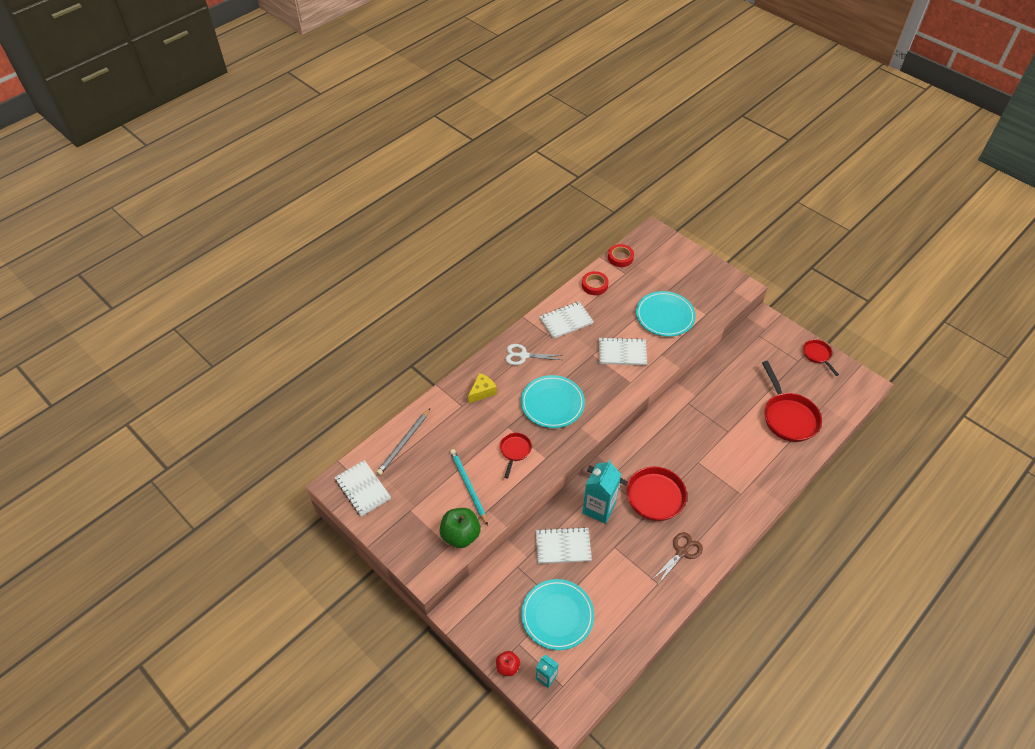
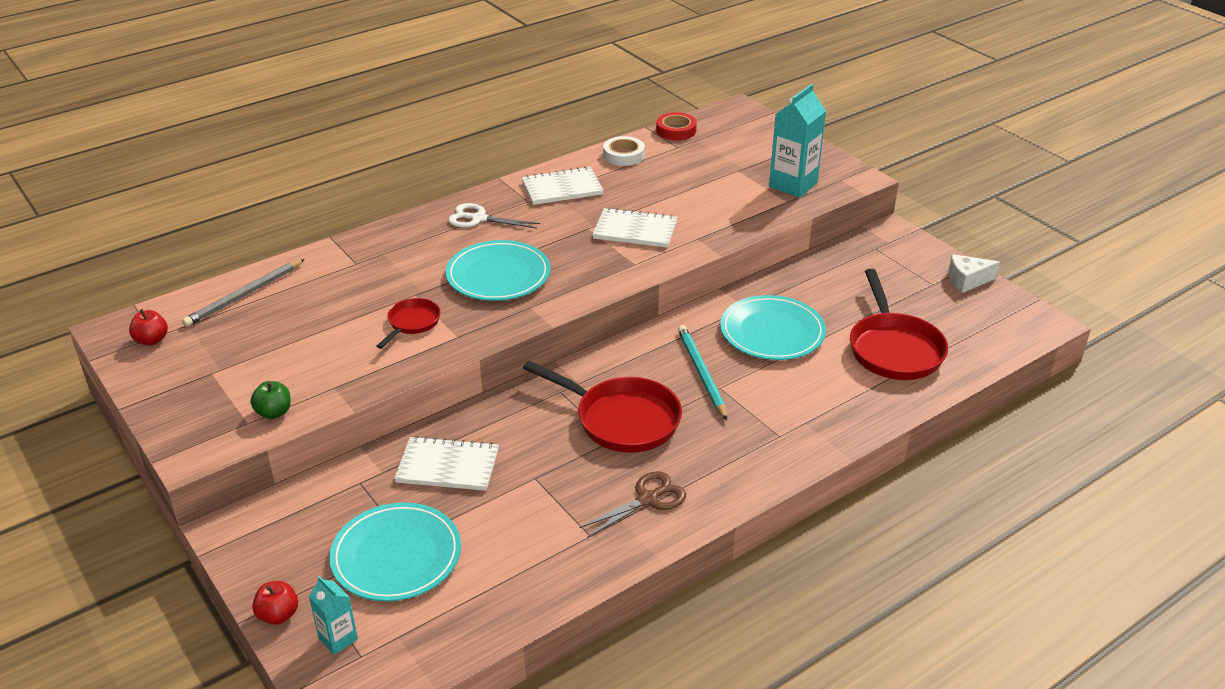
camera: 10 degrees right, 15 degrees down
(362, 489) = (152, 340): white notebook -> red apple
(460, 535) = (274, 412): green apple -> green apple, size x0.57
(468, 486) = (317, 355): turquoise pencil -> turquoise pencil (701, 373)
(482, 392) = (395, 251): yellow cheese -> none
(594, 285) = (623, 155): red tape -> white tape
(598, 508) = (529, 425): turquoise carton -> turquoise carton (793, 185)
(665, 316) = (720, 197): turquoise plate -> turquoise plate (772, 332)
(817, 355) = (967, 280): red pan -> white cheese

